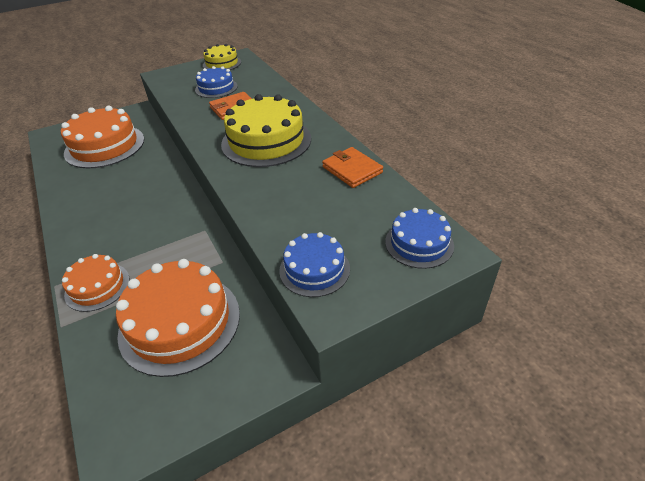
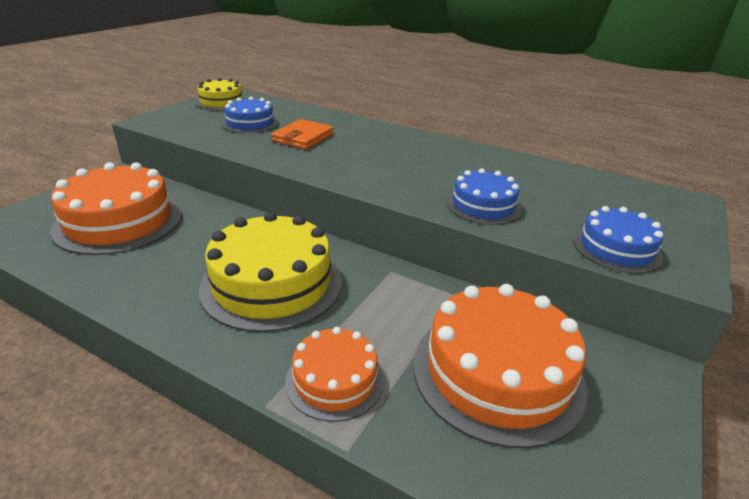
camera: 35 degrees left, 10 degrees down
(266, 141) = (389, 158): yellow cake -> yellow cake (272, 283)
(352, 170) = (512, 164): orange wallet -> none
(419, 243) = (657, 203): blue cake -> blue cake (483, 205)

